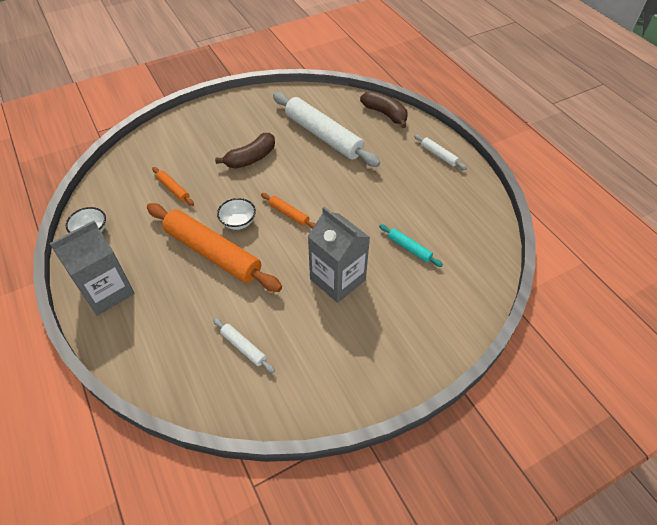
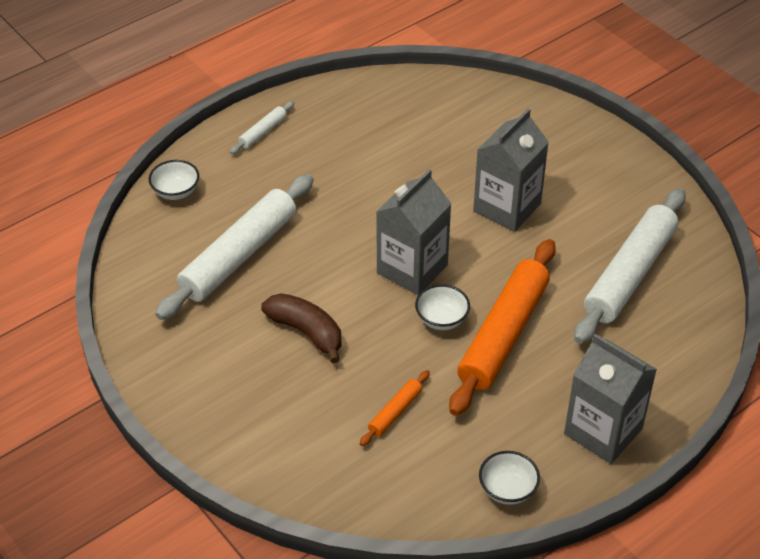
camera: 100 degrees left, 5 degrees down
(243, 347) = (629, 274): white rolling pin -> white rolling pin, size x2.28
(289, 214) = (412, 269): orange rolling pin -> grey carton
(385, 114) = (176, 192): brown banana -> white bowl
(409, 248) = (440, 150): turquoise rolling pin -> none

